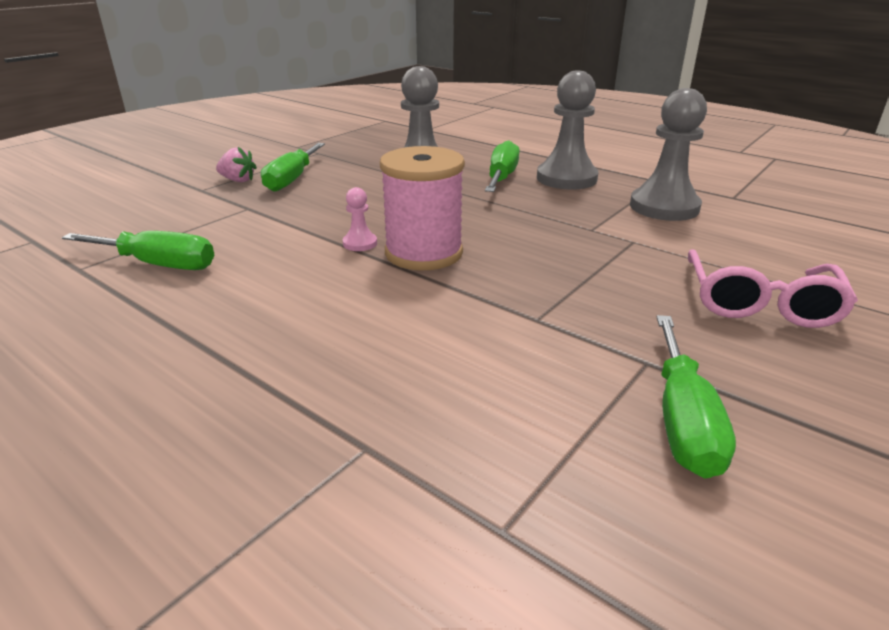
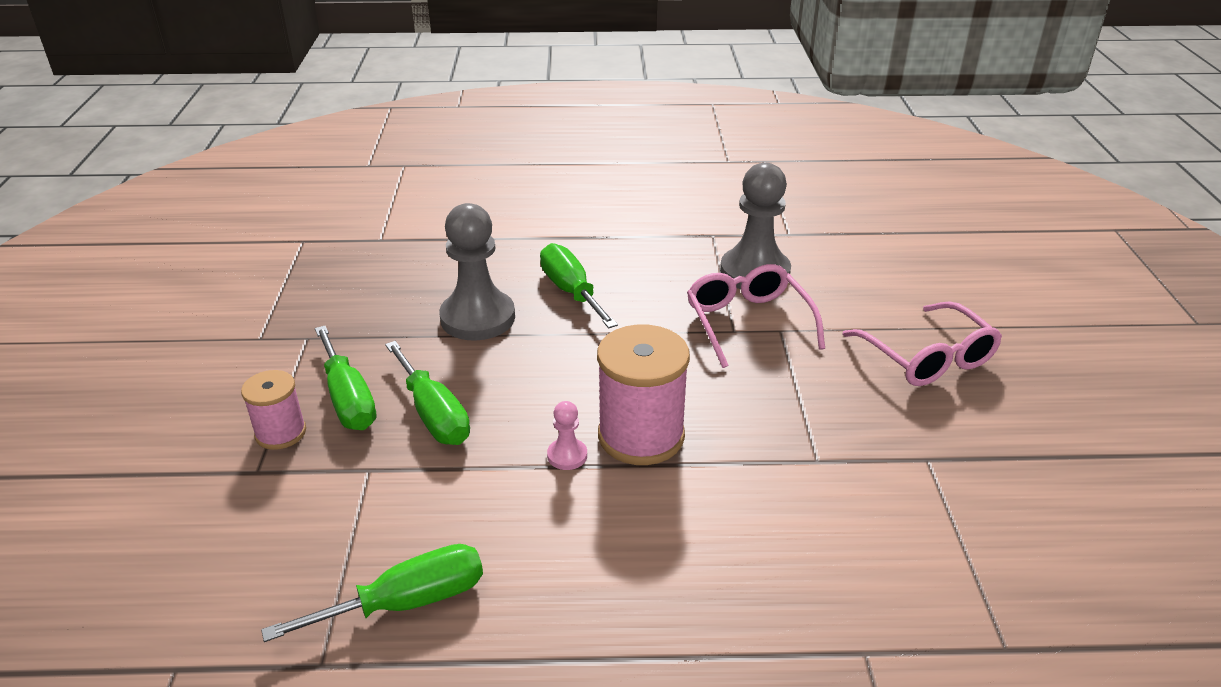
camera: 40 degrees left, 5 degrees up
(238, 180) = (281, 433): pink strawberry -> pink spool
(566, 178) = (632, 266): grey pawn -> none
(611, 229) = (748, 323): none -> pink glasses
(683, 420) = (996, 497): green screwdriver -> green screwdriver (433, 414)

